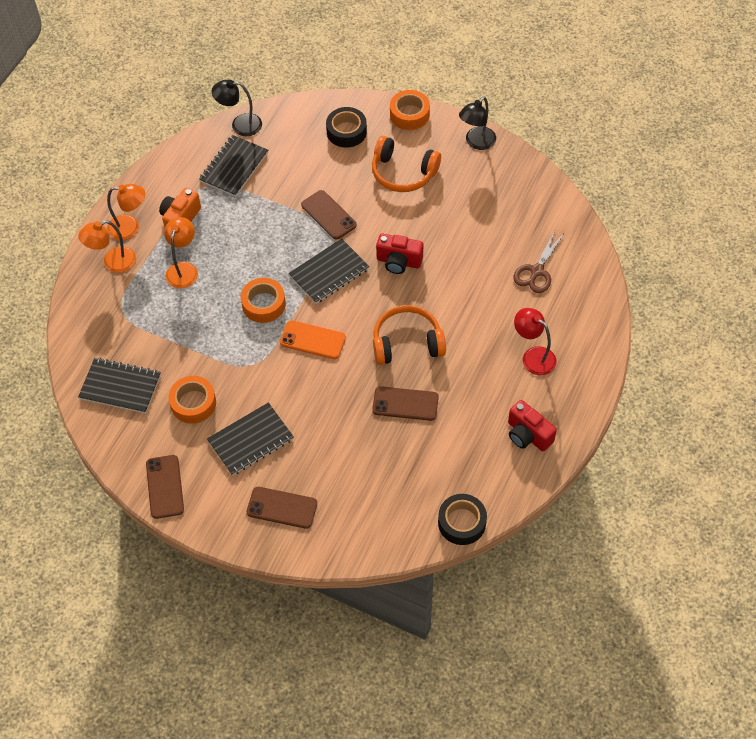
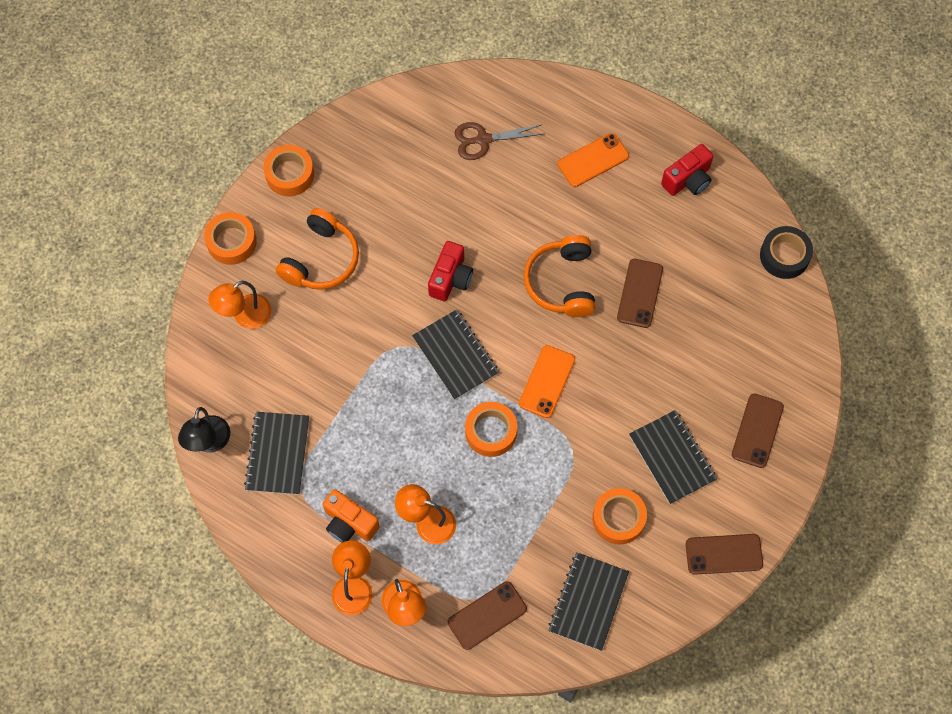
camera: 85 degrees left, 10 degrees up
(234, 167) = (277, 454): black notebook -> black notebook turned 60 degrees clockwise
(328, 215) = (371, 348): brown phone -> brown phone (487, 615)
(346, 132) = (245, 316): black tape -> orange lamp
(476, 142) = (290, 174): black lamp -> orange tape
(533, 356) = (593, 160): red lamp -> orange phone
(536, 271) = (483, 140): brown scissors -> brown scissors turned 135 degrees clockwise

